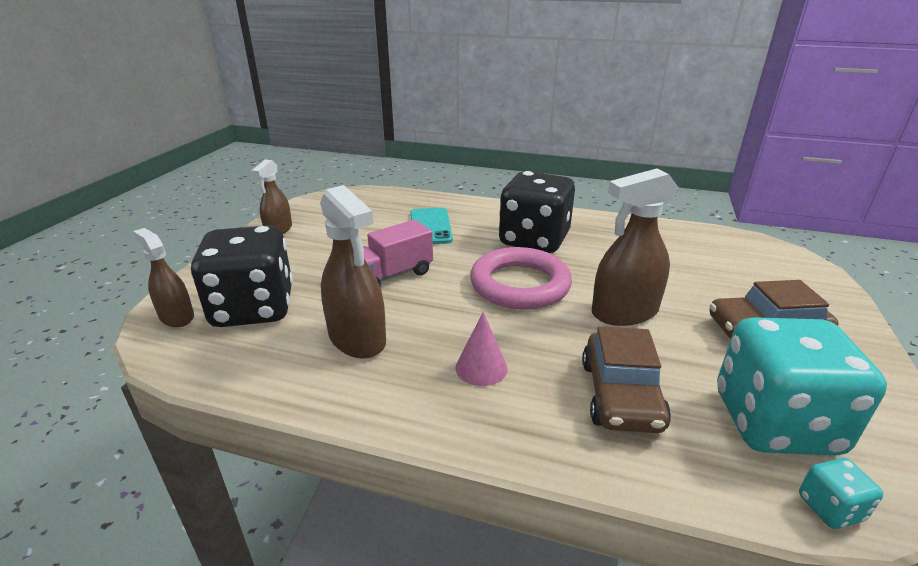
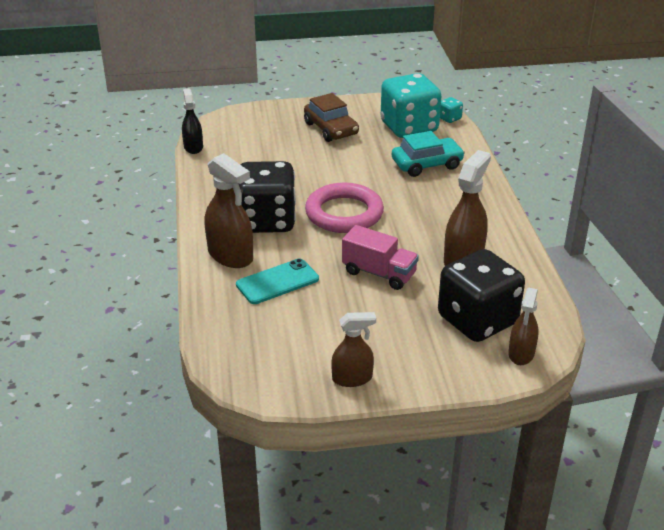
camera: 115 degrees left, 5 degrees up
(481, 368) = (446, 207): pink cone -> none
(621, 395) = (427, 164): brown car -> turquoise car
(624, 312) = (347, 171): brown spray bottle -> brown spray bottle (230, 255)
(713, 230) = (193, 147): none -> black spray bottle

